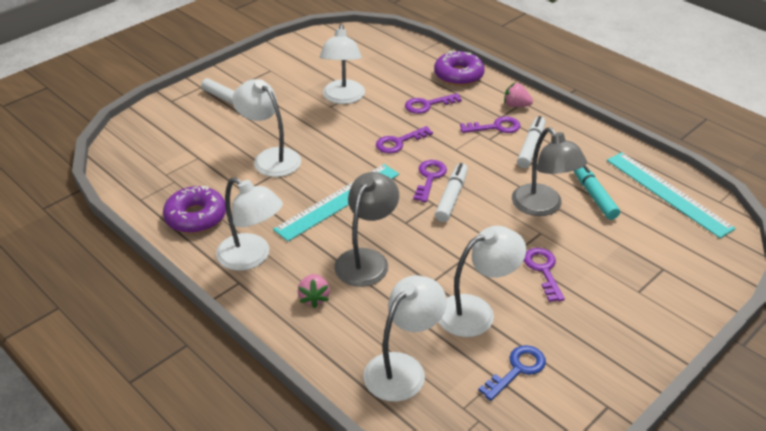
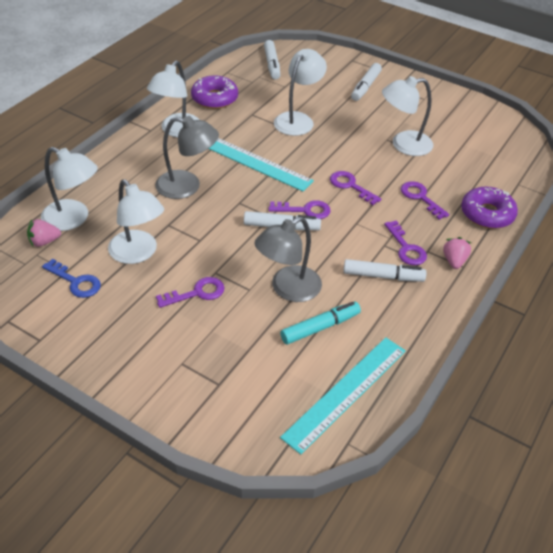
camera: 75 degrees right, 5 degrees up
(145, 160) = (272, 64): none -> white marker
(314, 298) = (140, 166): pink strawberry -> pink strawberry (44, 242)

